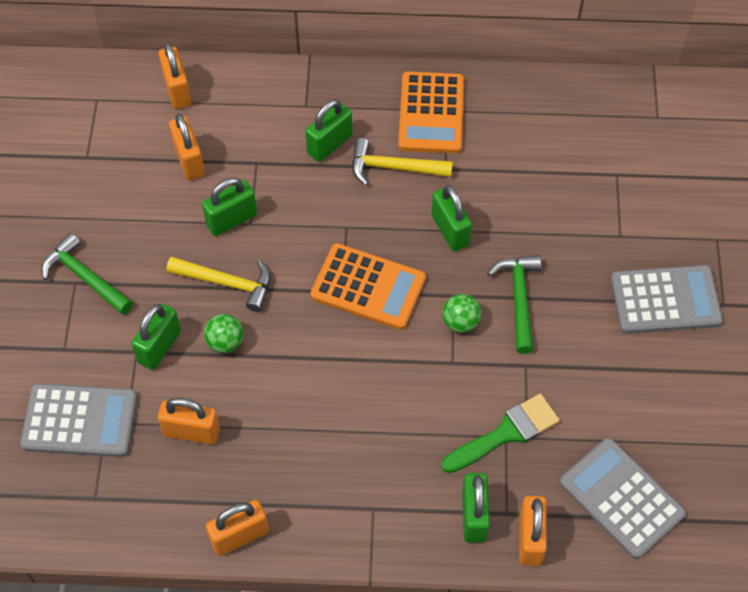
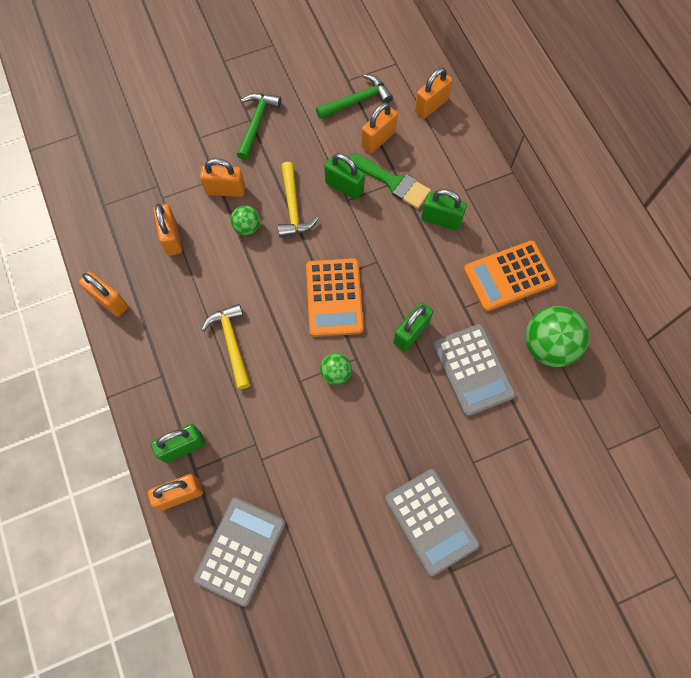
camera: 65 degrees right, 10 degrees up
(80, 421) = (152, 171): grey calculator -> grey calculator (473, 370)
(159, 347) = (225, 190): green padlock -> orange padlock
(393, 168) = (445, 271): yellow hammer -> yellow hammer (232, 343)
(506, 433) = (258, 443): green brush -> green brush (393, 182)
(519, 299) = (376, 407): green hammer -> green hammer (357, 101)
(527, 115) = (548, 346): none -> green ball

